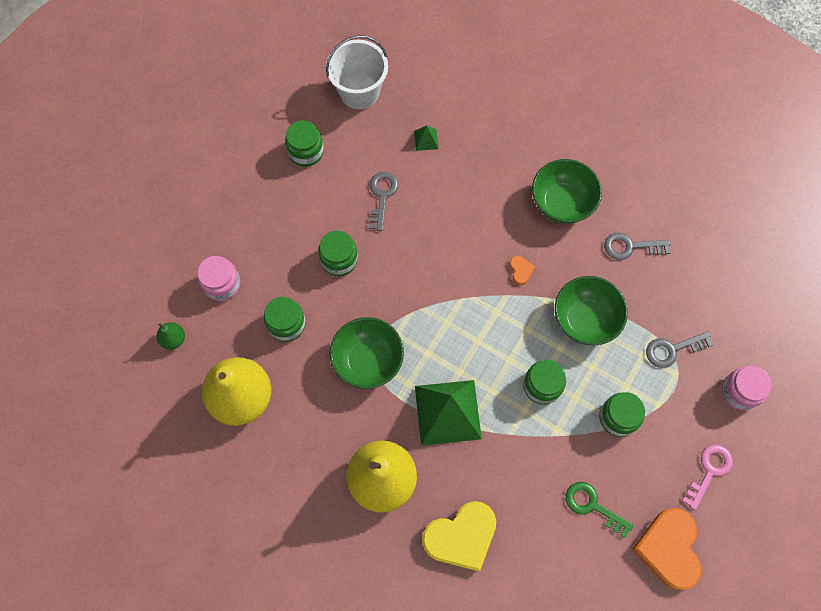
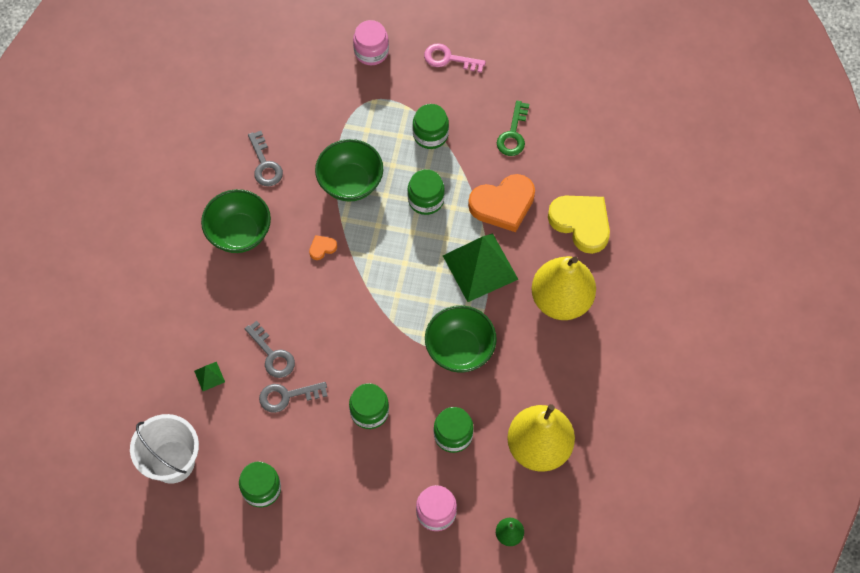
camera: 110 degrees left, 5 degrees down
(669, 549) = (523, 73): orange heart -> orange heart (503, 204)
(672, 349) = (353, 108): grey key -> grey key (272, 355)

